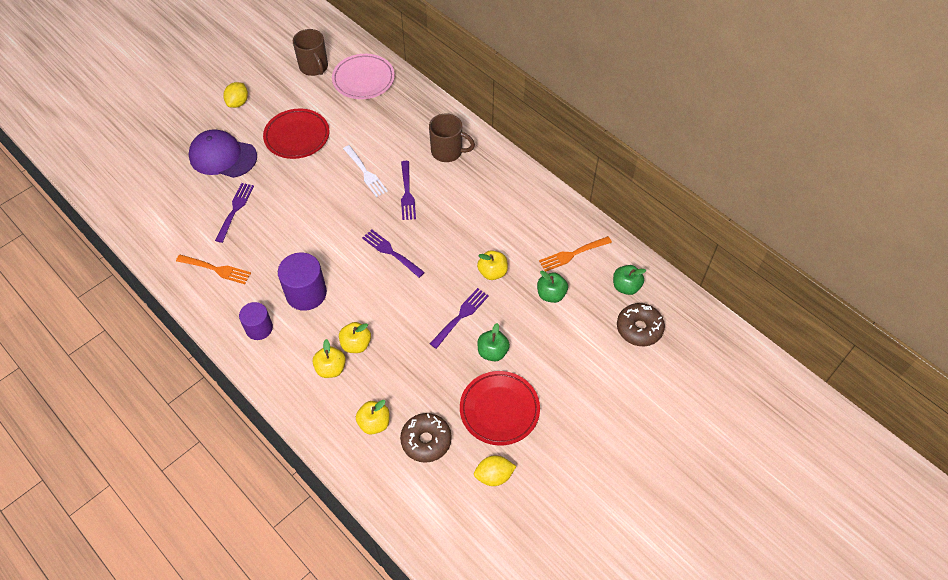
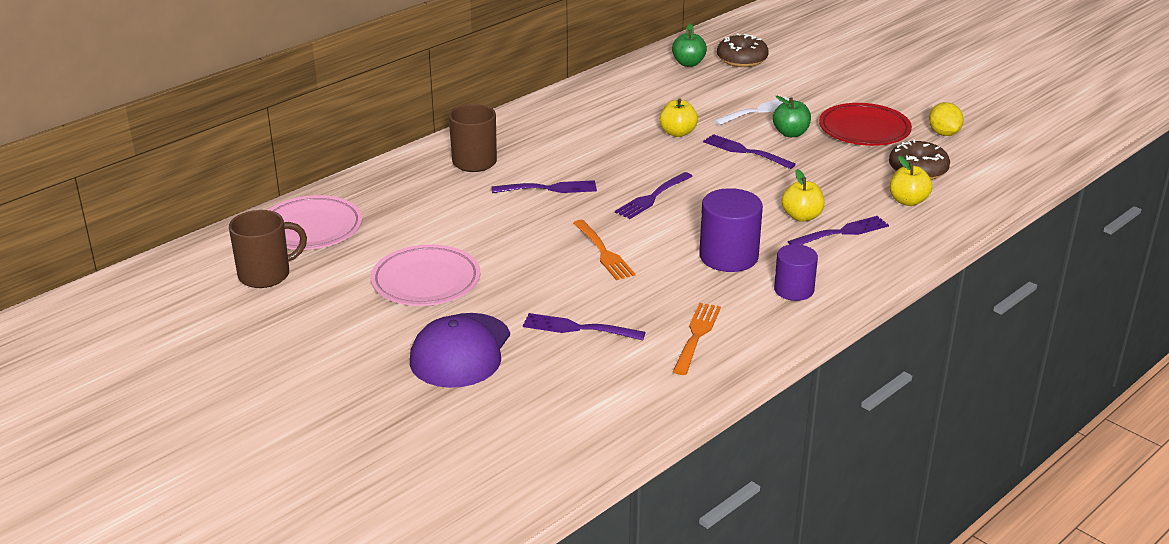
camera: 90 degrees left, 25 degrees down
(238, 103) = (333, 346): yellow lemon -> none
(297, 136) = (426, 281): red plate -> pink plate
(331, 368) = (842, 232): yellow apple -> purple fork
(365, 173) = (509, 220): white fork -> white fork (758, 111)
(551, 294) = (705, 101): green apple -> none
(572, 254) = (646, 88): orange fork -> orange fork (603, 252)

